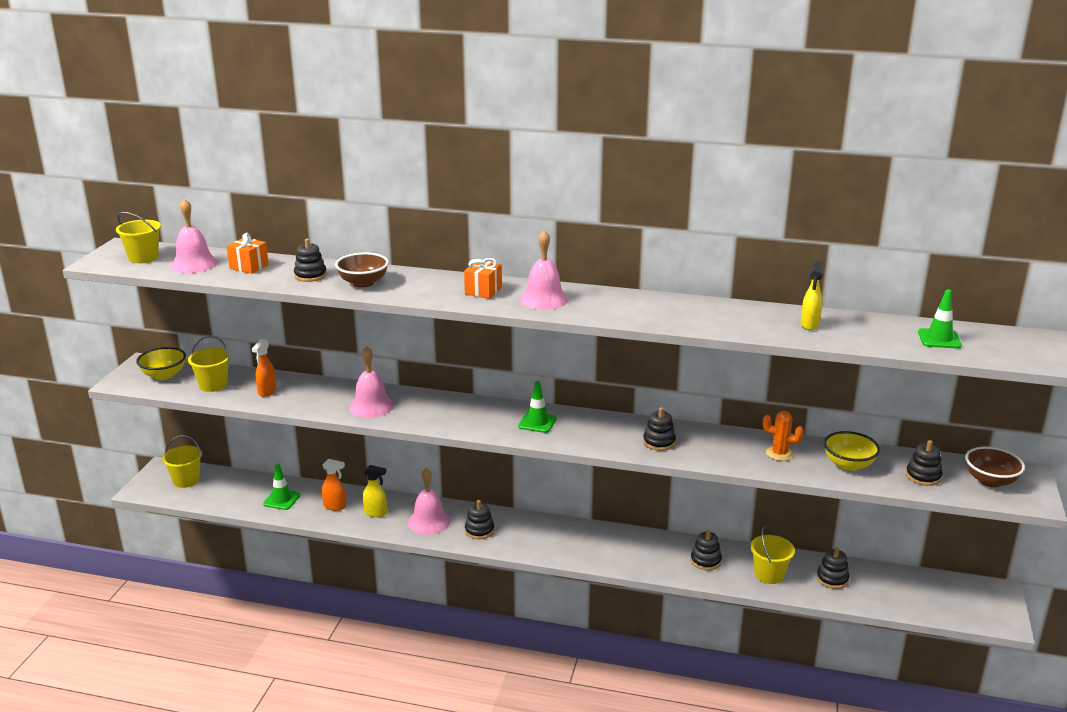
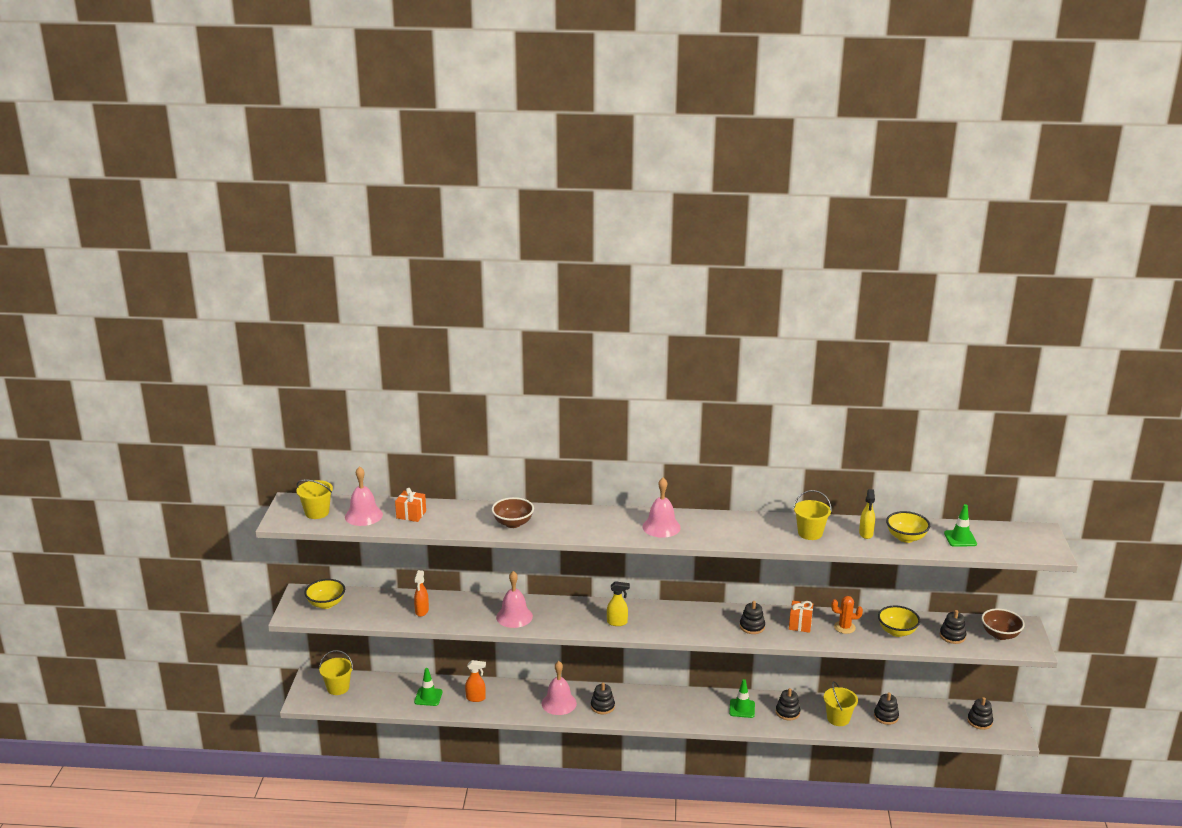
camera: 10 degrees left, 0 degrees up
(213, 385) = (373, 609): yellow bucket -> yellow bucket (810, 533)
(310, 275) = (466, 519): black stacking toy -> black stacking toy (979, 721)
(376, 513) = (512, 700): yellow spray bottle -> yellow spray bottle (617, 622)
(483, 291) = (611, 523): orange gift -> orange gift (800, 624)
(537, 422) = (652, 618): green traffic cone -> green traffic cone (742, 708)
(863, 333) = (906, 538): none -> yellow bowl

